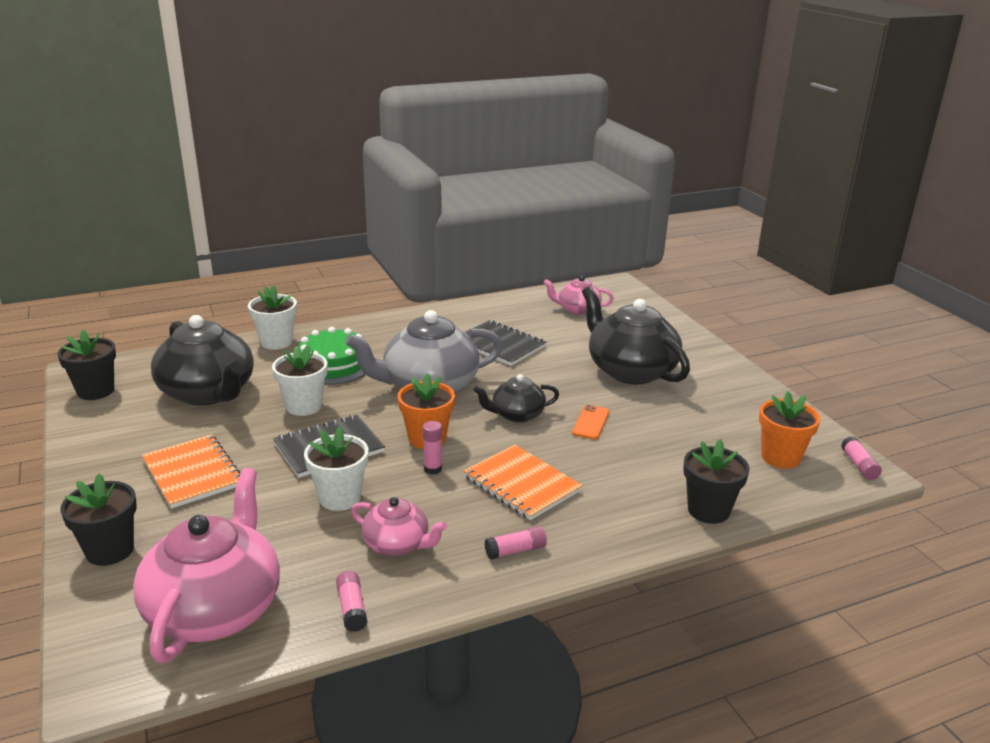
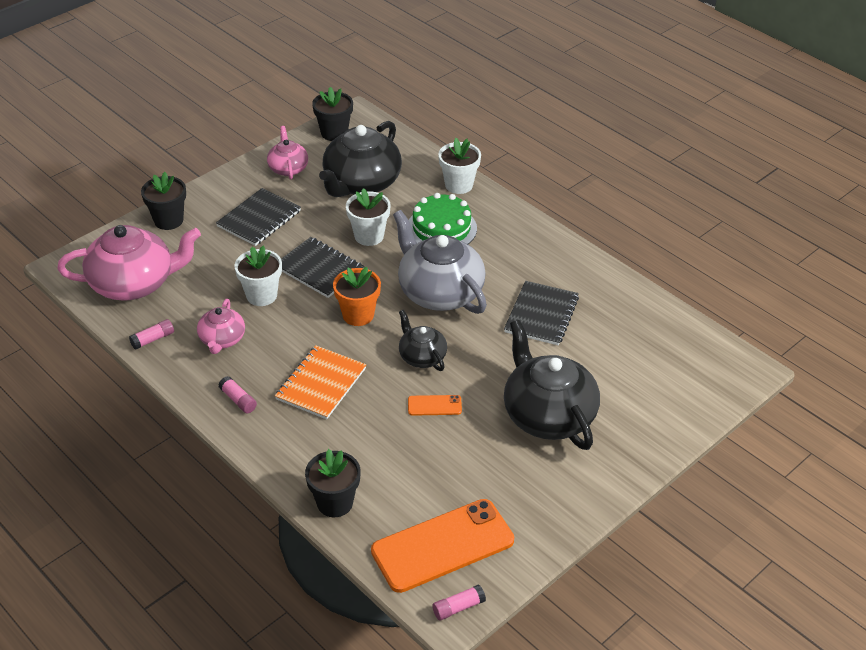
camera: 70 degrees right, 15 degrees up
(193, 473) = (259, 219): orange notebook -> black notebook
(432, 469) = (318, 330): pink glue stick -> none
(577, 310) = (658, 351): pink teapot -> pink teapot (288, 168)
(630, 370) = (548, 415): black teapot -> black teapot turned 60 degrees counterclockwise
(780, 457) = (442, 546): orange flower pot -> orange phone

